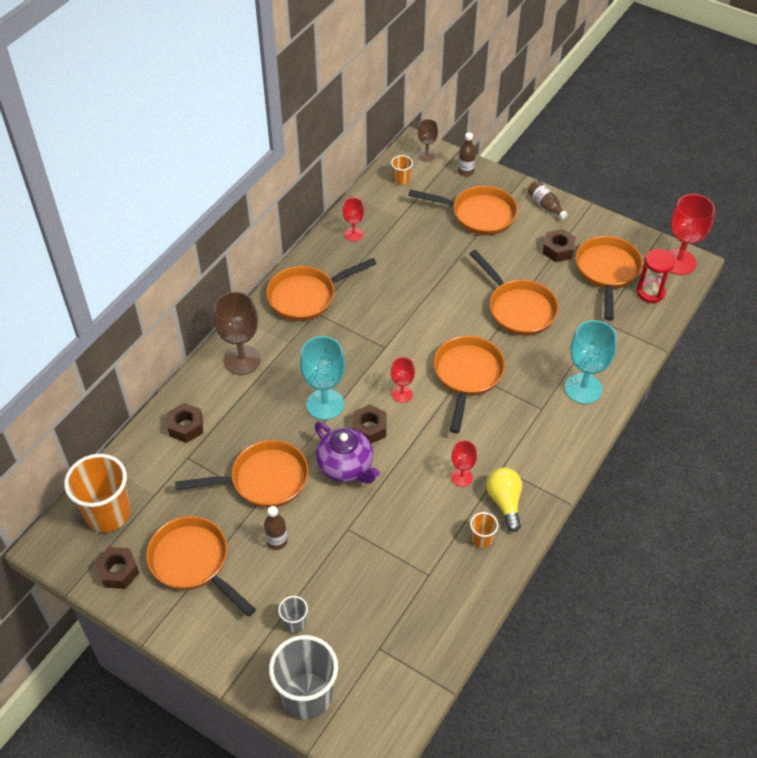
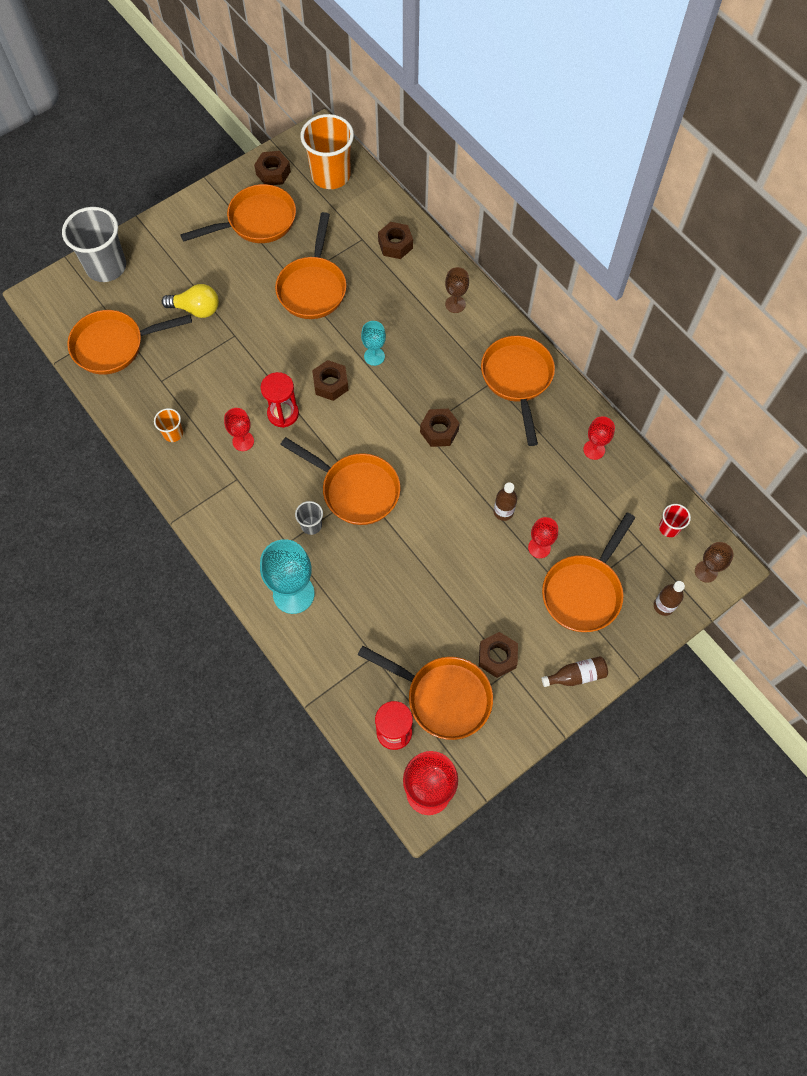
camera: 110 degrees right, 15 degrees up
(242, 360) = (455, 304): brown goblet -> brown goblet, size x0.55
(277, 541) = (248, 282): brown bottle -> brown bottle (503, 512)
(294, 623) = (169, 275): grey cup -> grey cup (311, 525)
(325, 404) = (374, 356): turquoise goblet -> turquoise goblet, size x0.55
(346, 467) = (297, 353): purple teapot -> none
(382, 335) = (439, 431): none -> brown nut
(401, 180) = (669, 528): orange cup -> red cup
(402, 394) = (358, 424): red goblet -> red goblet (539, 547)
(418, 455) = (283, 413): none -> red hourglass
(504, 502) = (200, 466): yellow light bulb -> yellow light bulb (196, 309)
(518, 308) = (425, 575): orange pan -> orange pan (114, 345)

